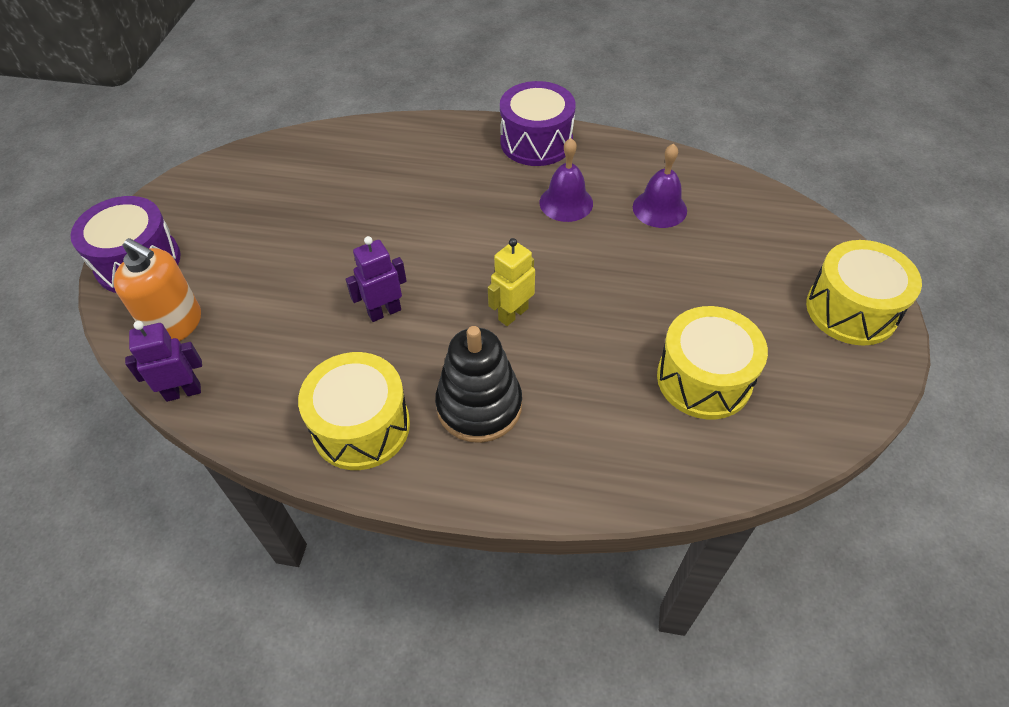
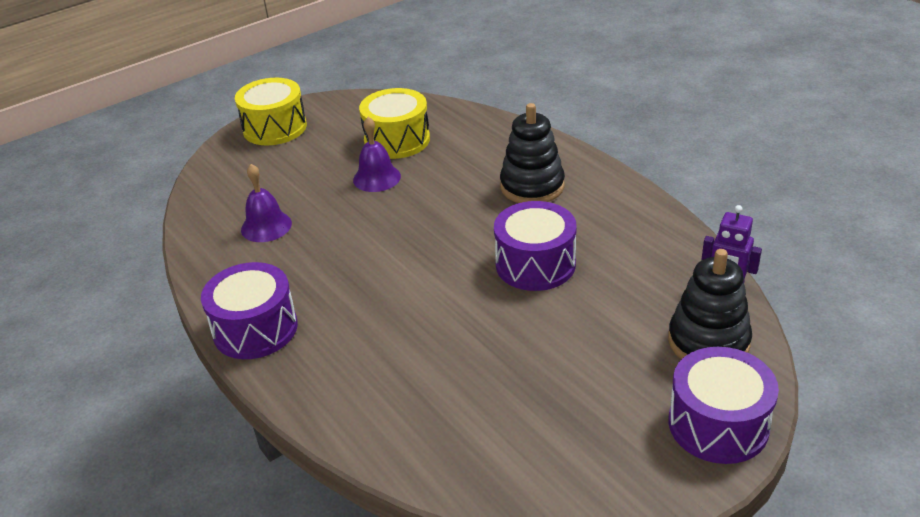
camera: 135 degrees left, 15 degrees down
(175, 324) = (708, 341): orange soap dispenser -> black stacking toy
(361, 426) = (613, 210): yellow drum -> none
(384, 312) = (535, 264): purple robot -> purple drum
(513, 314) = (452, 218): yellow robot -> none
(566, 202) = (315, 266): purple bell -> purple bell (376, 178)

